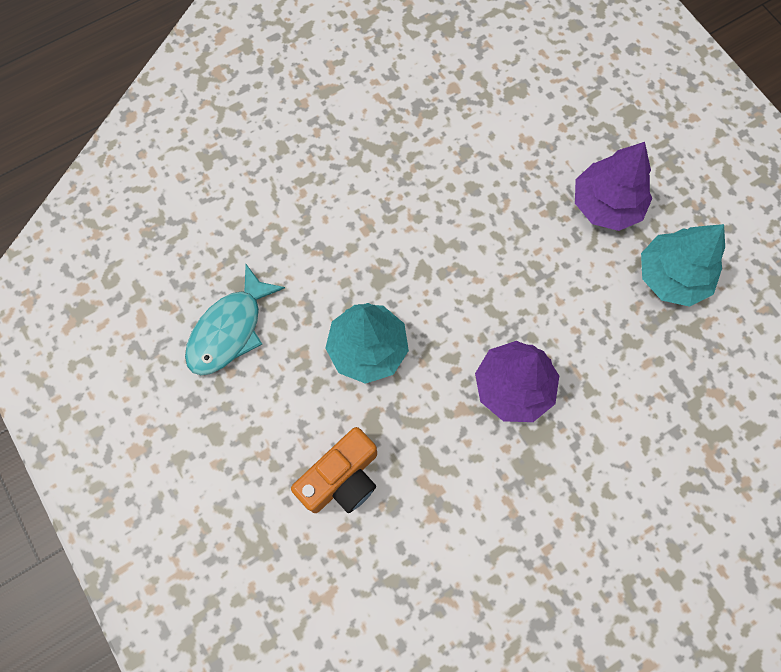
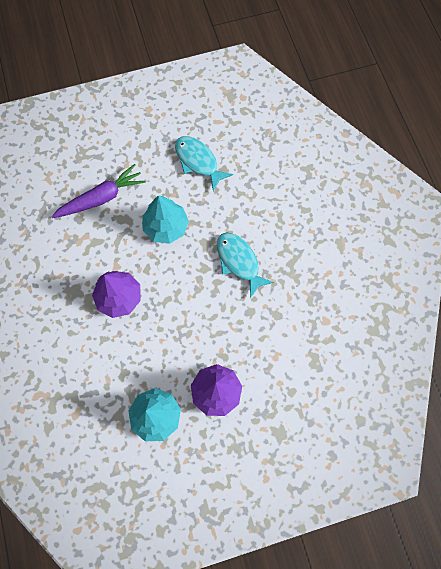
camera: 105 degrees right, 0 degrees up
(342, 478) = (101, 198): orange camera -> purple carrot
(397, 221) = (239, 262): none -> turquoise fish

